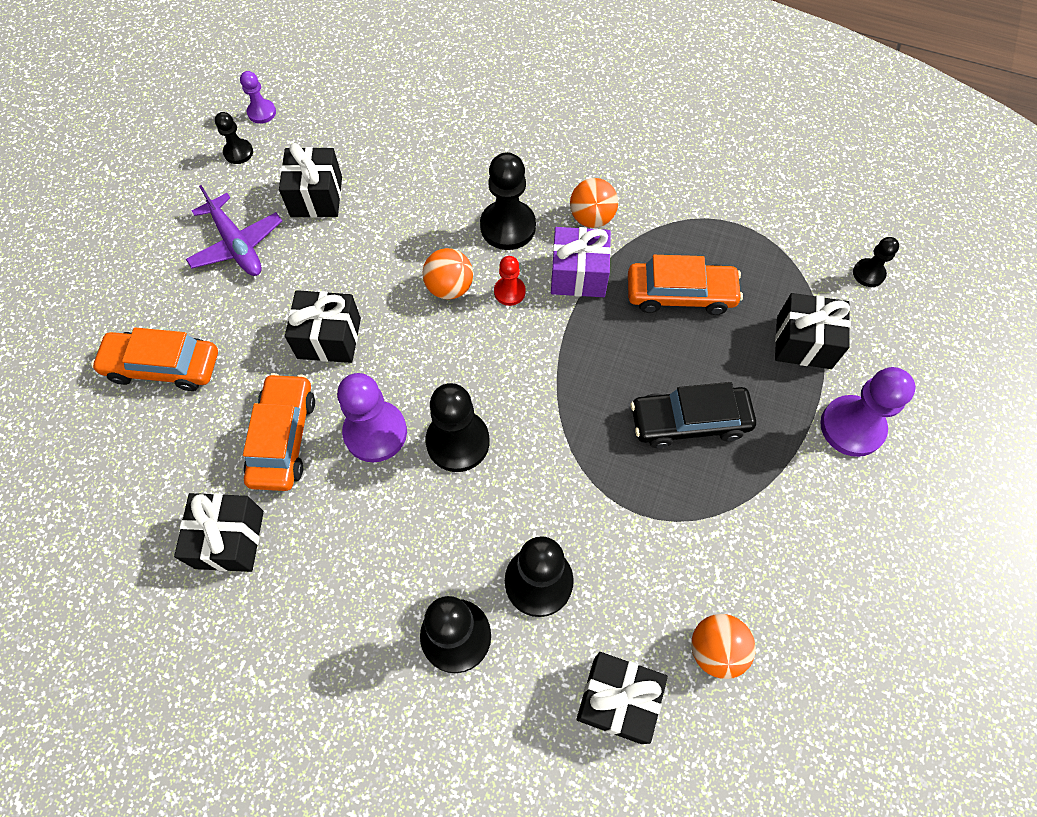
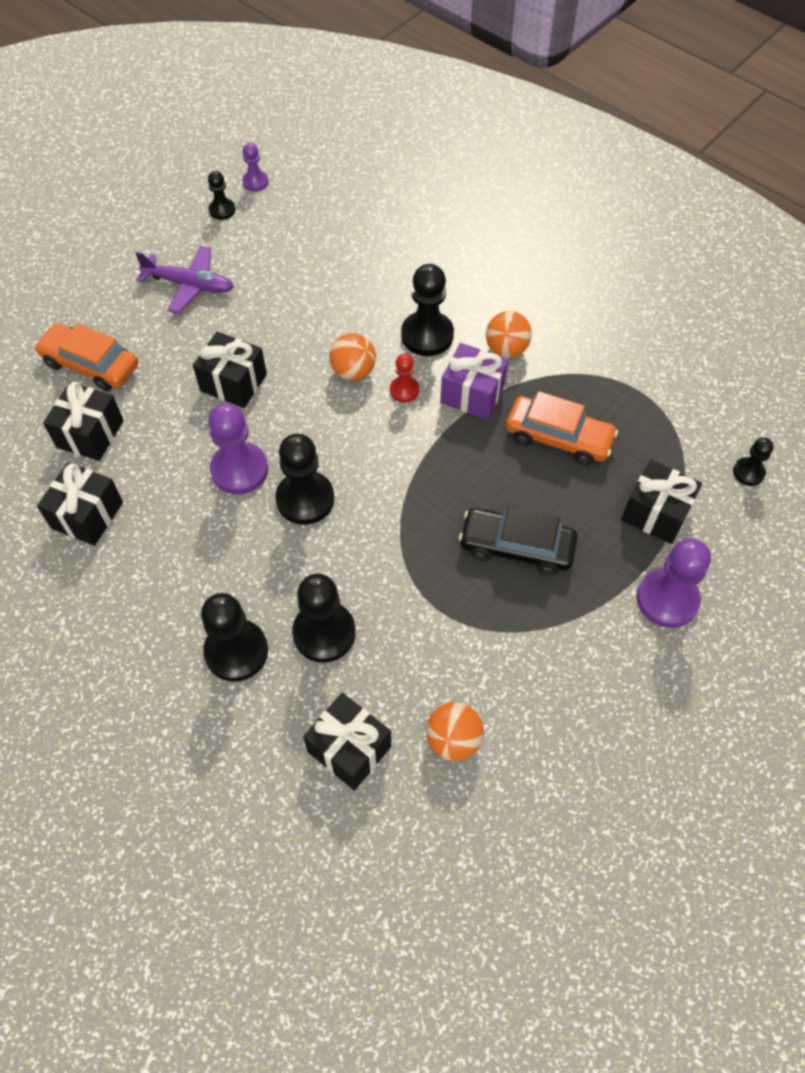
camera: 20 degrees right, 5 degrees down
(237, 244) = (189, 285): purple plane -> purple plane turned 60 degrees counterclockwise
(283, 438) = (162, 450): orange car -> none
(316, 196) = (272, 264): black gift -> black gift (90, 434)

